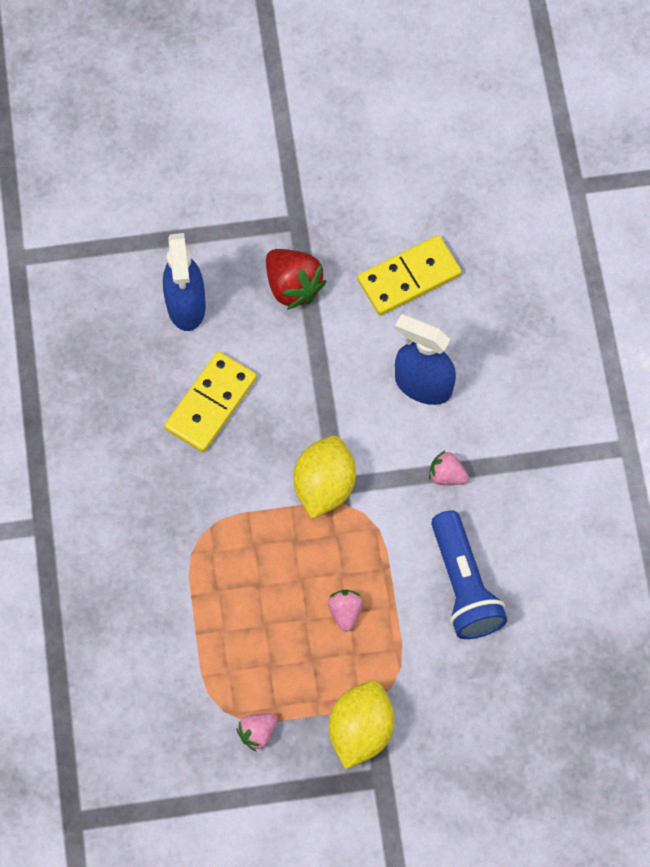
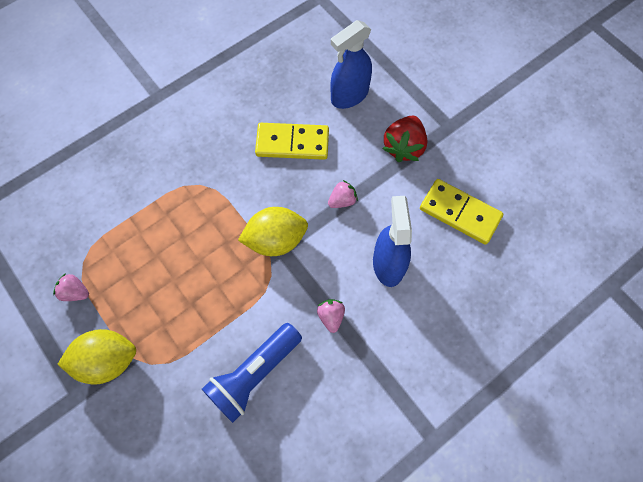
camera: 60 degrees right, 0 degrees up
(345, 612) = (191, 302): pink strawberry -> pink strawberry (342, 200)

